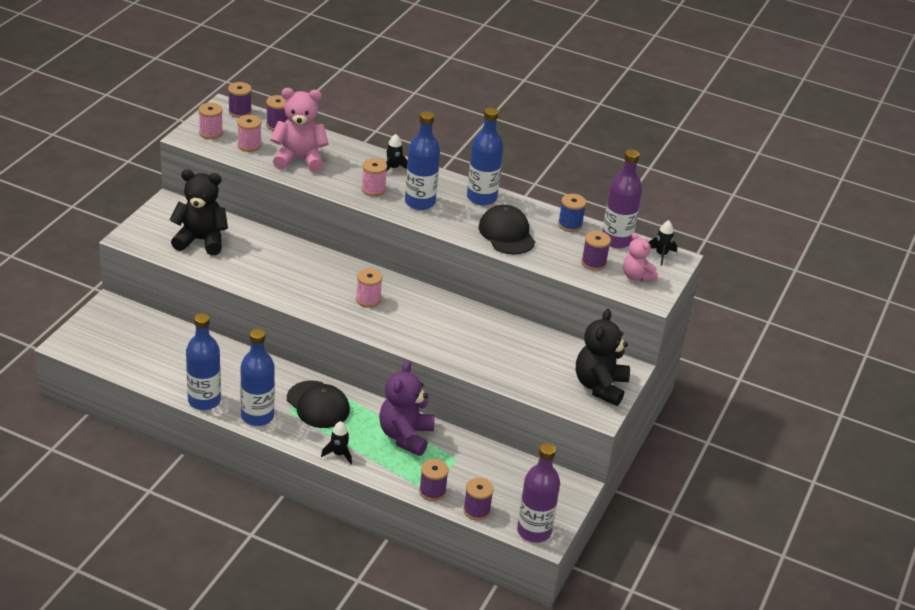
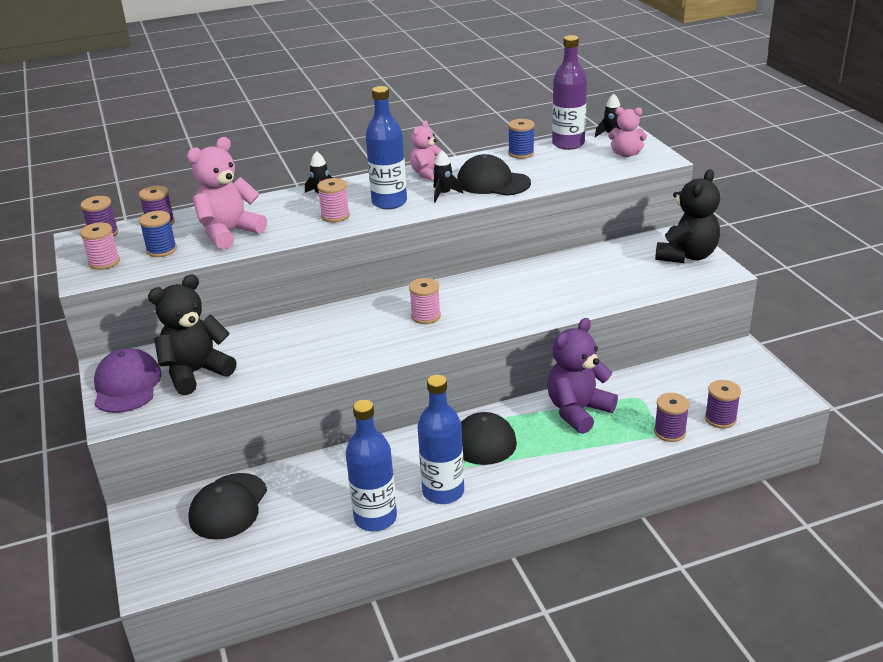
camera: 40 degrees left, 5 degrees down
(151, 335) = (228, 506): none -> black cap
(160, 222) = (127, 385): none -> purple cap
(249, 145) = (161, 250): pink spool -> blue spool
(339, 454) = (558, 464): black rocket -> black rocket (444, 194)
(405, 436) = (578, 411): purple teddy bear -> purple teddy bear turned 75 degrees clockwise
(481, 198) = (427, 174): blue bottle -> pink teddy bear
(534, 531) = (777, 400): purple bottle -> none
(593, 263) = (584, 163): purple spool -> none
(600, 386) = (686, 256): black teddy bear -> black teddy bear turned 120 degrees counterclockwise

